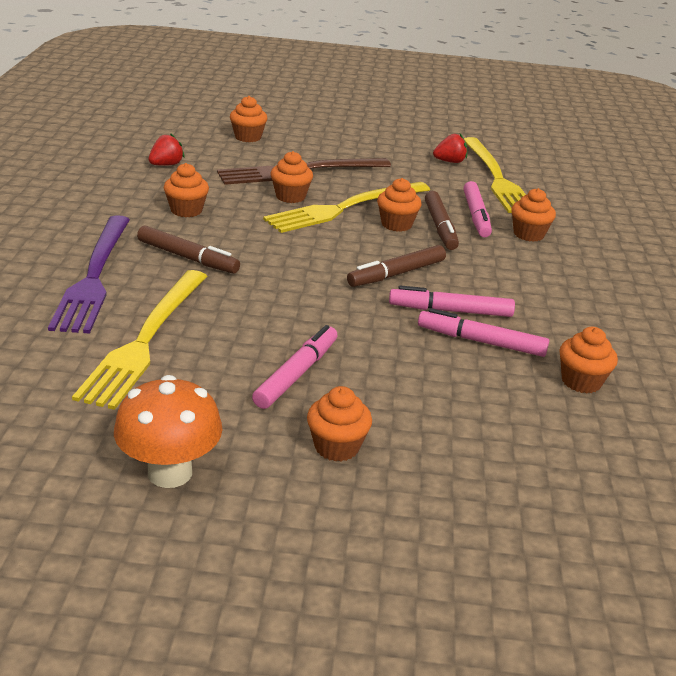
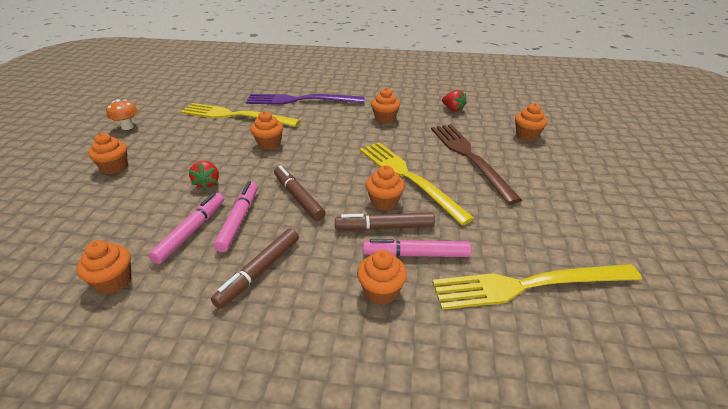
camera: 95 degrees right, 5 degrees up
(170, 472) = (127, 127): orange mushroom -> orange mushroom, size x0.62
(188, 258) = (321, 122): brown marker -> brown marker (259, 271)
(290, 196) = (420, 154): orange cupcake -> orange cupcake (269, 144)
(296, 374) = (186, 156): pink marker -> none
(450, 161) = (554, 249): red strawberry -> red strawberry (207, 183)

